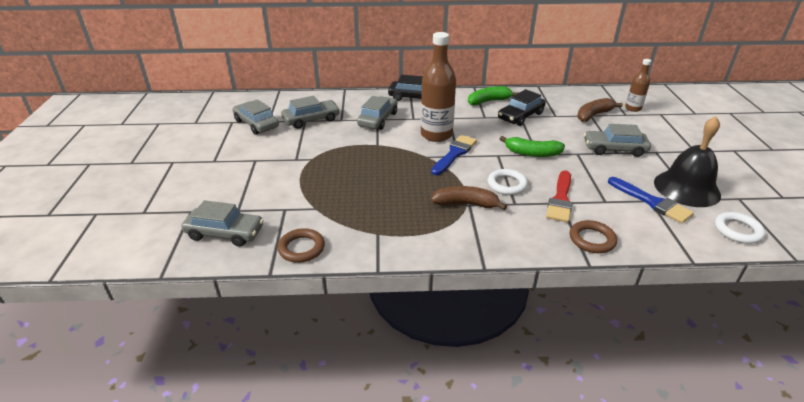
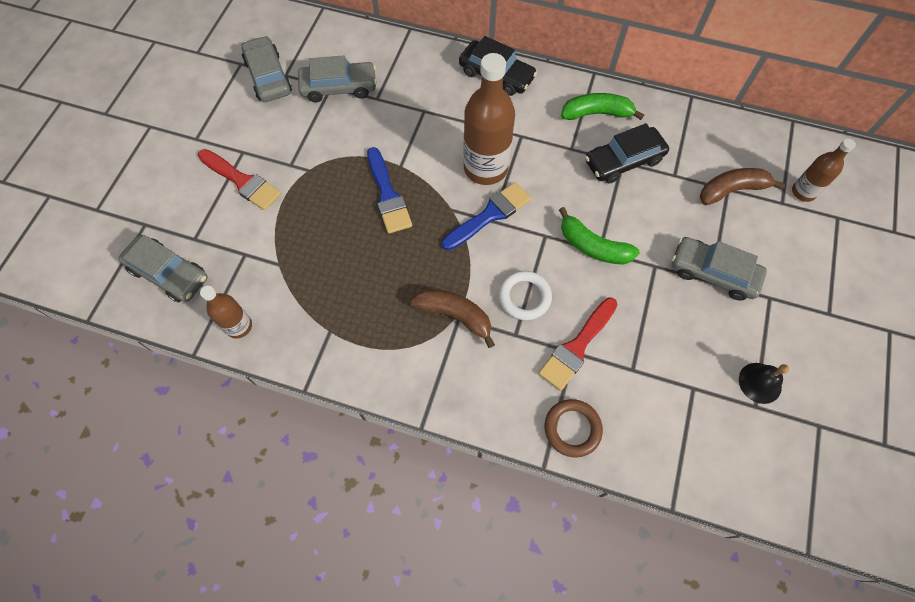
camera: 20 degrees right, 30 degrees up
(262, 174) = (242, 181): none -> red brush
(301, 248) = (239, 326): brown ring -> brown bottle
(378, 119) = (424, 111): grey car -> none
(651, 202) = (693, 391): blue brush -> blue brush (388, 195)
(686, 188) = (760, 383): black bell -> black bell, size x0.49
(737, 230) = (770, 480): white ring -> none

